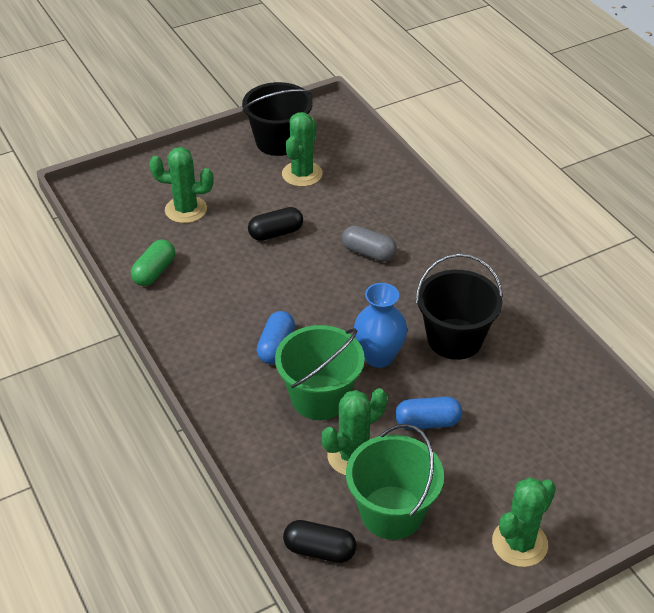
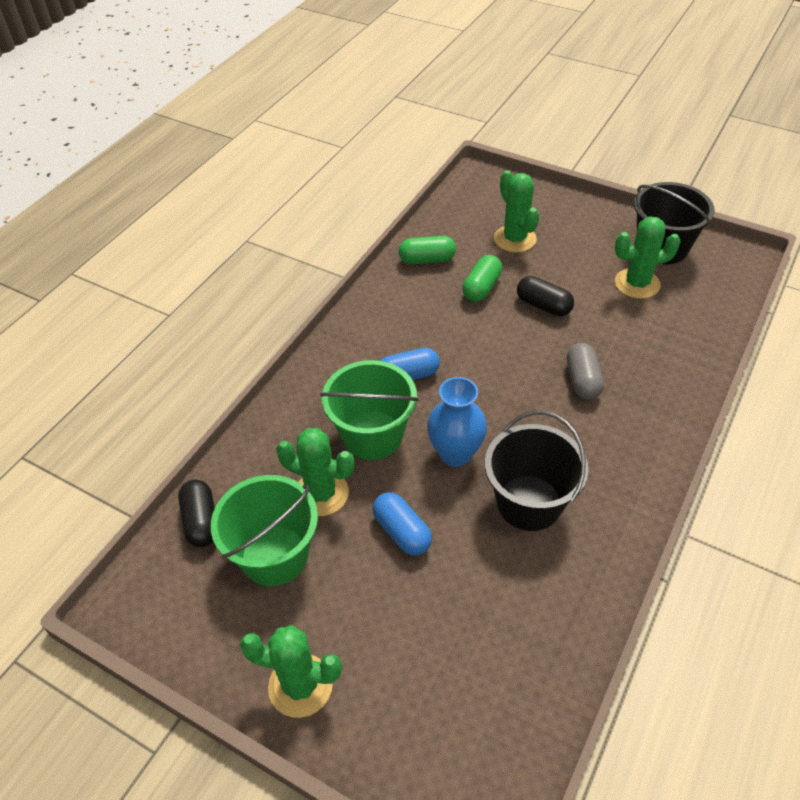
camera: 60 degrees right, 5 degrees up
(221, 256) = (481, 288): none -> green capsule

